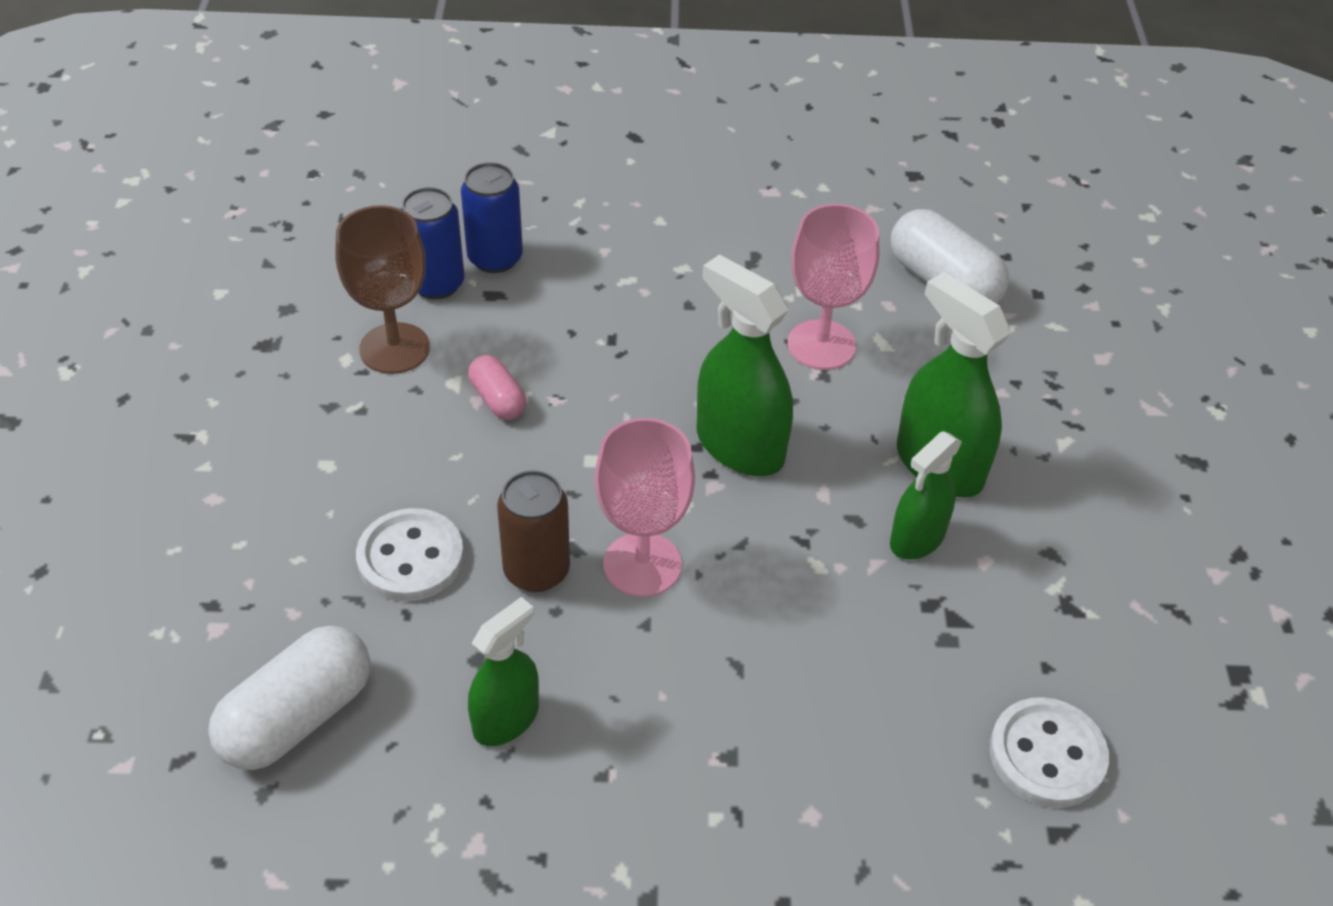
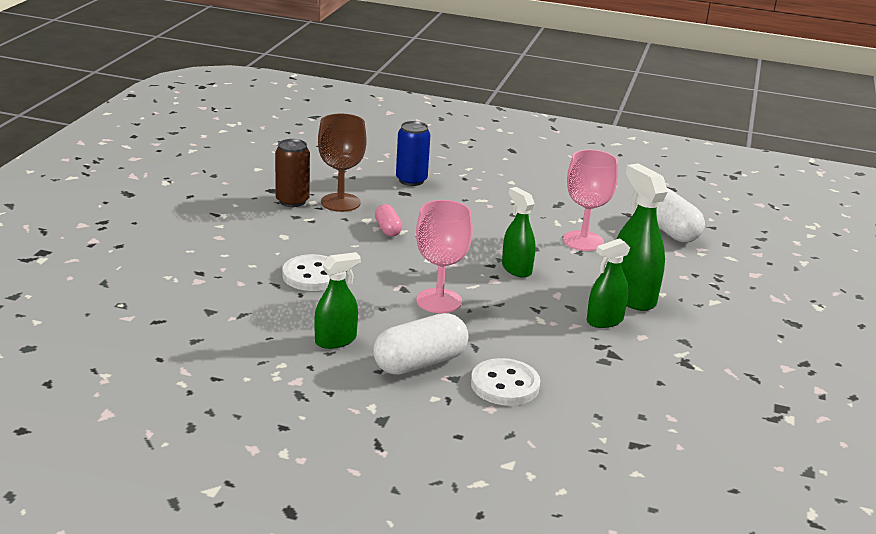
camera: 15 degrees right, 20 degrees down
(297, 717) = (225, 318): white capsule -> white capsule (420, 363)
(436, 284) = (374, 184): blue can -> none
(536, 570) = (379, 292): brown can -> brown can (292, 201)
(739, 446) = (516, 269): green spray bottle -> green spray bottle, size x0.64
(1047, 755) = (643, 414): white button -> white button (505, 385)

